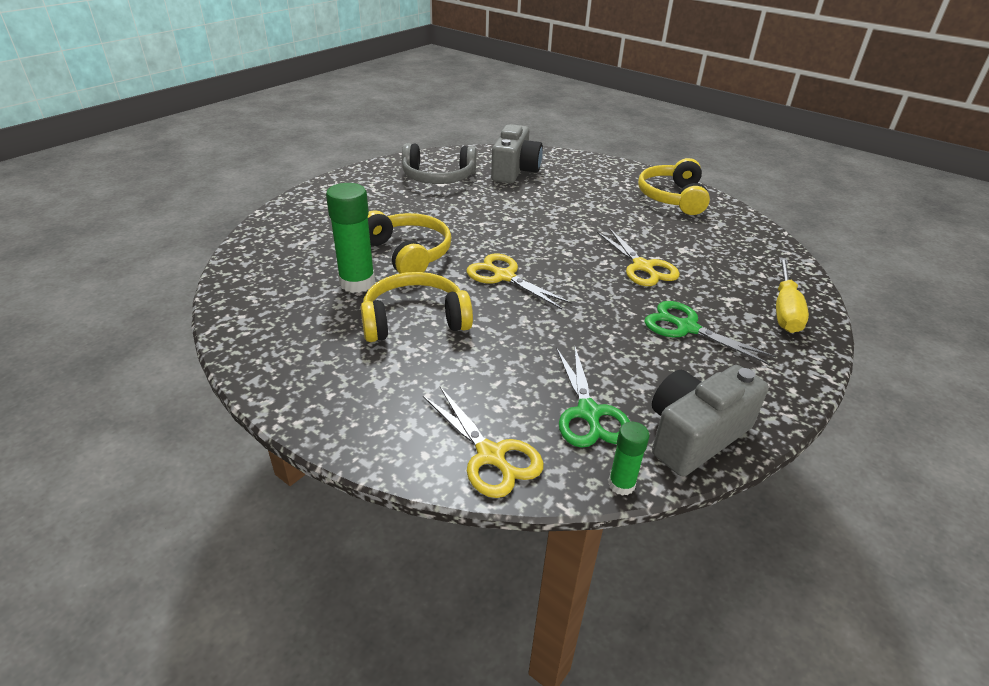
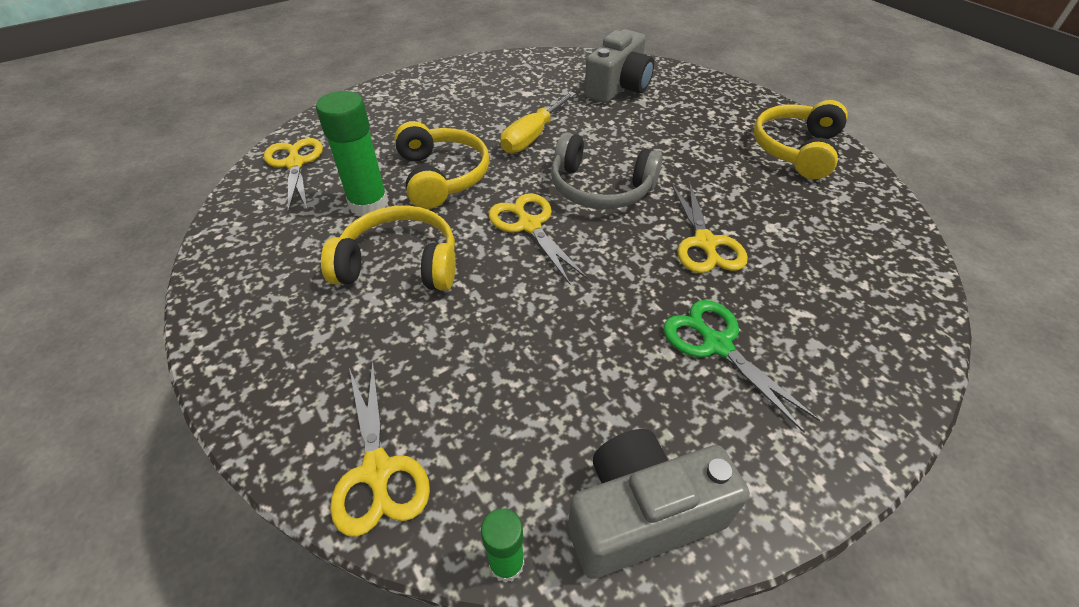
camera: 20 degrees right, 10 degrees up
(265, 263) = (295, 164): none -> yellow scissors
(438, 177) = (528, 85): grey headphones -> grey headphones (600, 188)
(588, 413) = (524, 442): green scissors -> none
(785, 310) = (871, 347): yellow screwdriver -> yellow screwdriver (533, 136)

